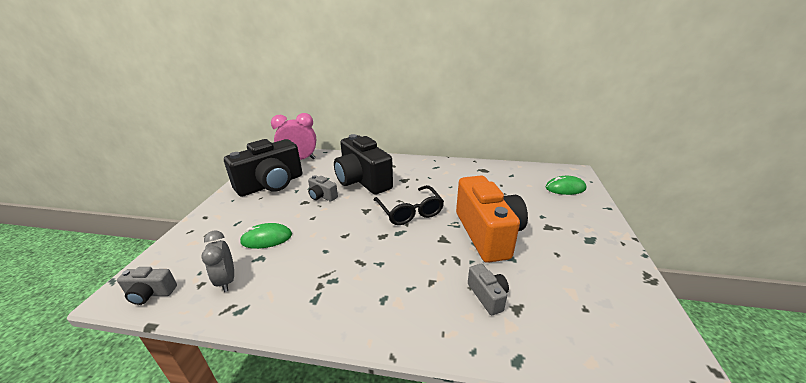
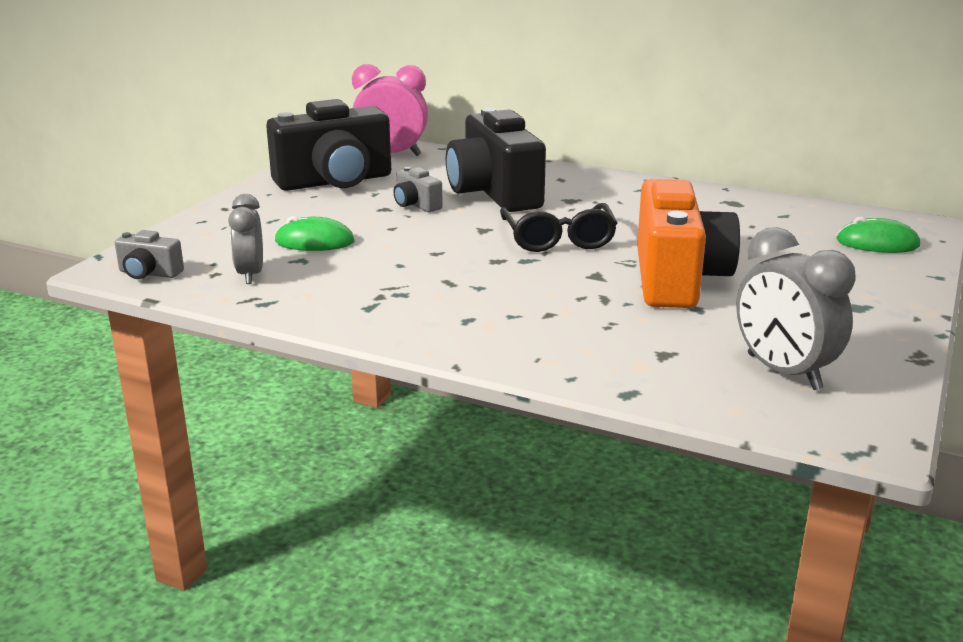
camera: 15 degrees right, 5 degrees down
(487, 296) = (627, 337): grey camera -> none
(592, 311) = (783, 372): none -> grey clock

